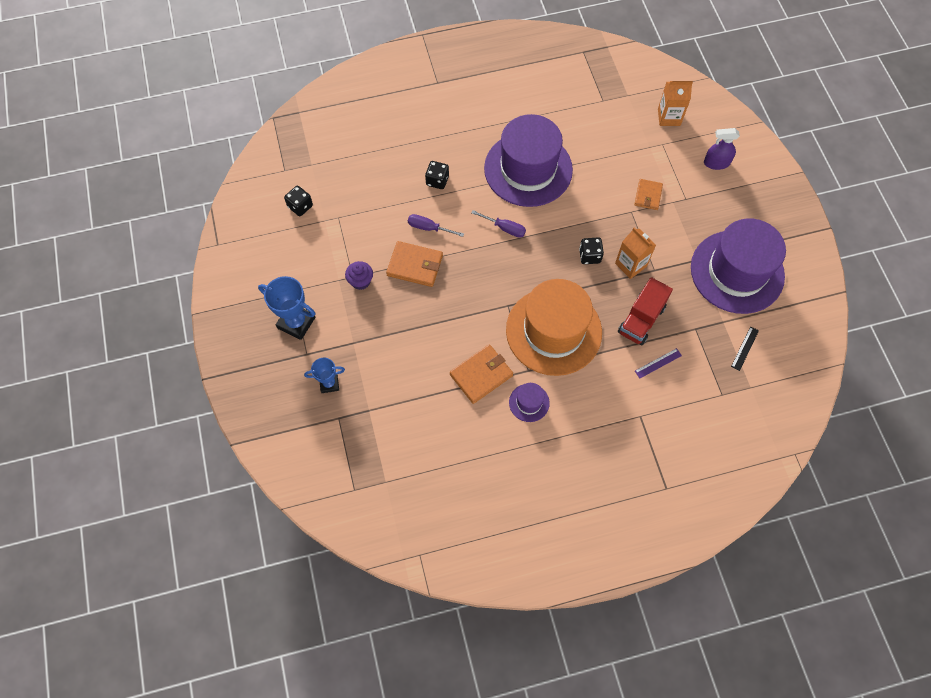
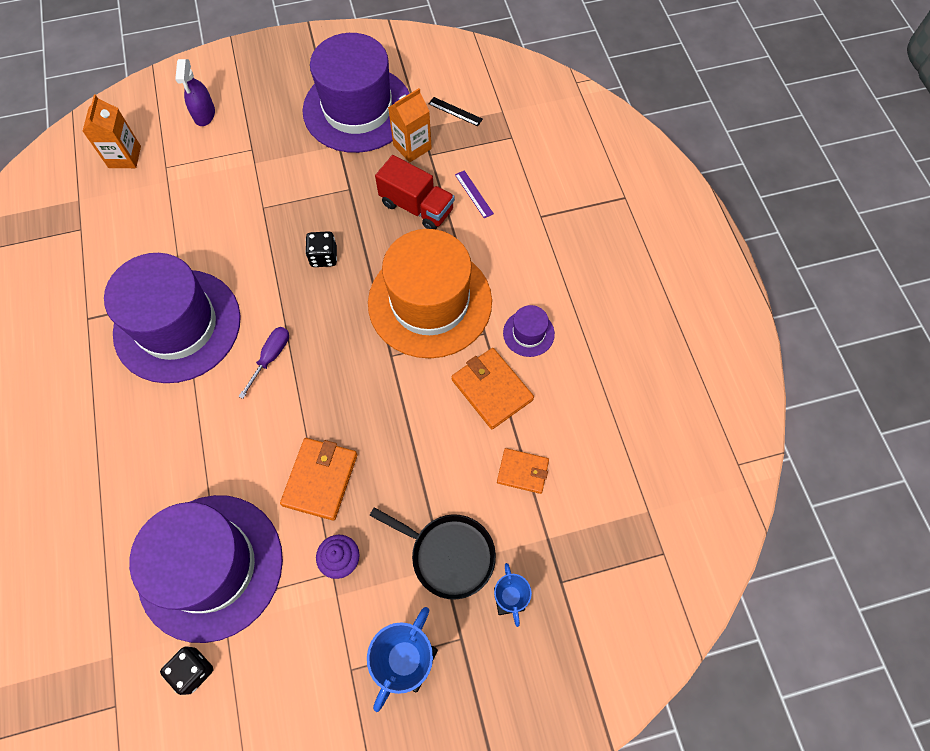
camera: 90 degrees left, 0 degrees up
(360, 208) = (211, 566): none -> purple hat
(360, 346) = (449, 555): none -> black pan
(429, 228) = (259, 460): purple screwdriver -> none
(437, 181) = (177, 449): black dice -> none
(631, 265) = (340, 213): orange carton -> orange carton (412, 147)
(648, 195) = (241, 188): orange wallet -> orange wallet (522, 471)

